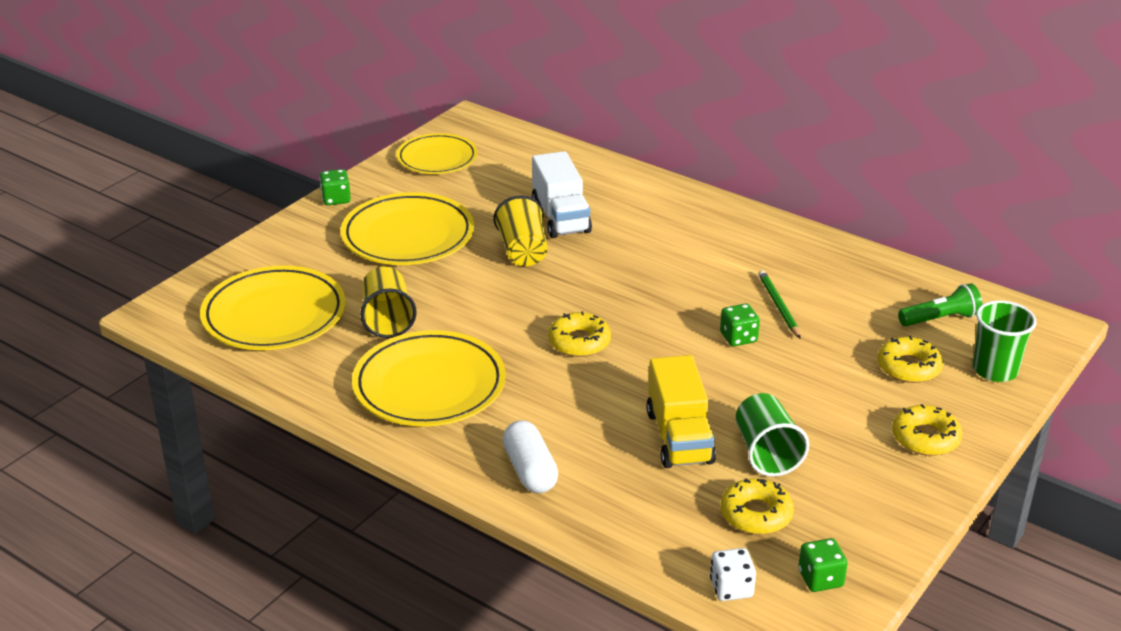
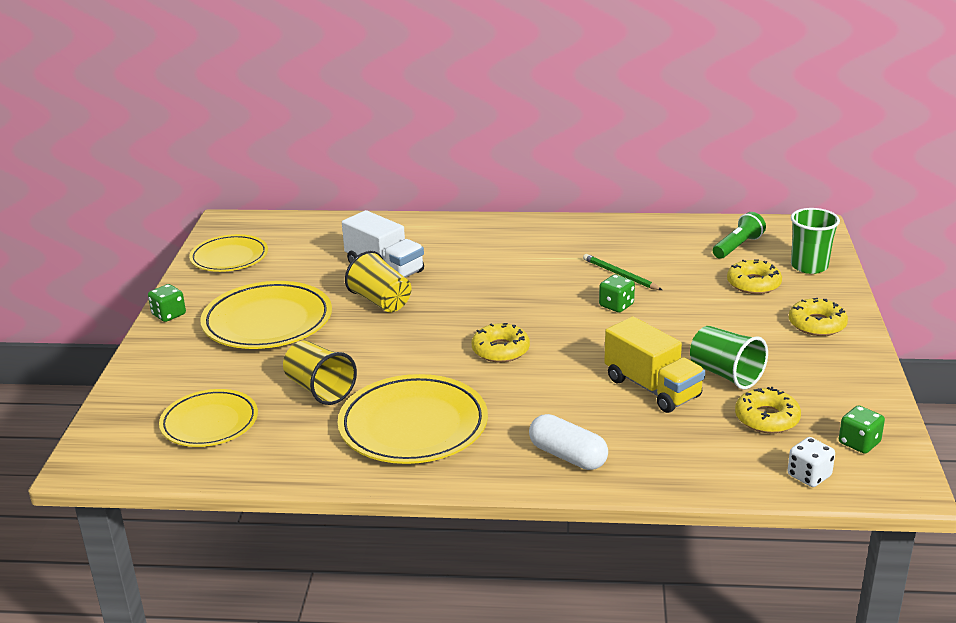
camera: 30 degrees left, 5 degrees down
(274, 315) = (209, 423): yellow plate -> yellow plate, size x0.66

